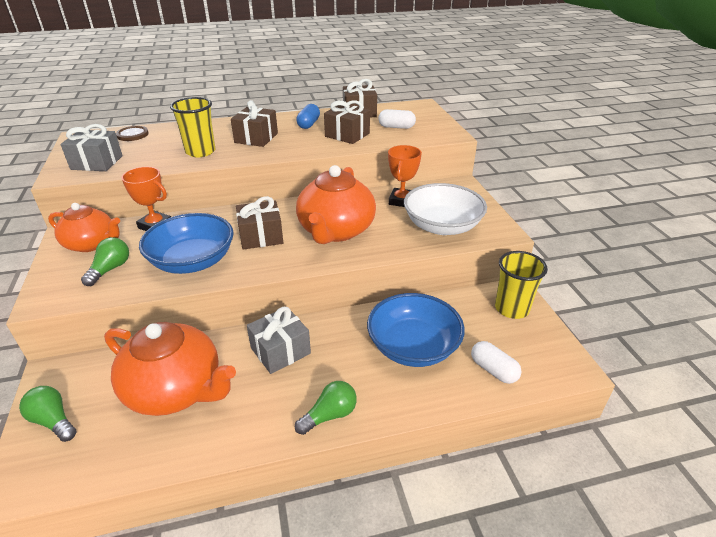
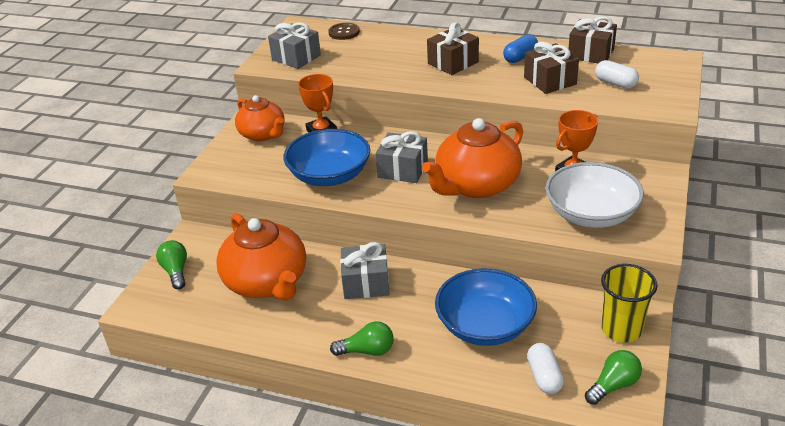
camera: 35 degrees right, 0 degrees up
(110, 269) = (263, 162): green light bulb -> green light bulb (613, 385)
(200, 152) = (389, 67): yellow cup -> none
(261, 236) = (403, 169): brown gift -> grey gift

